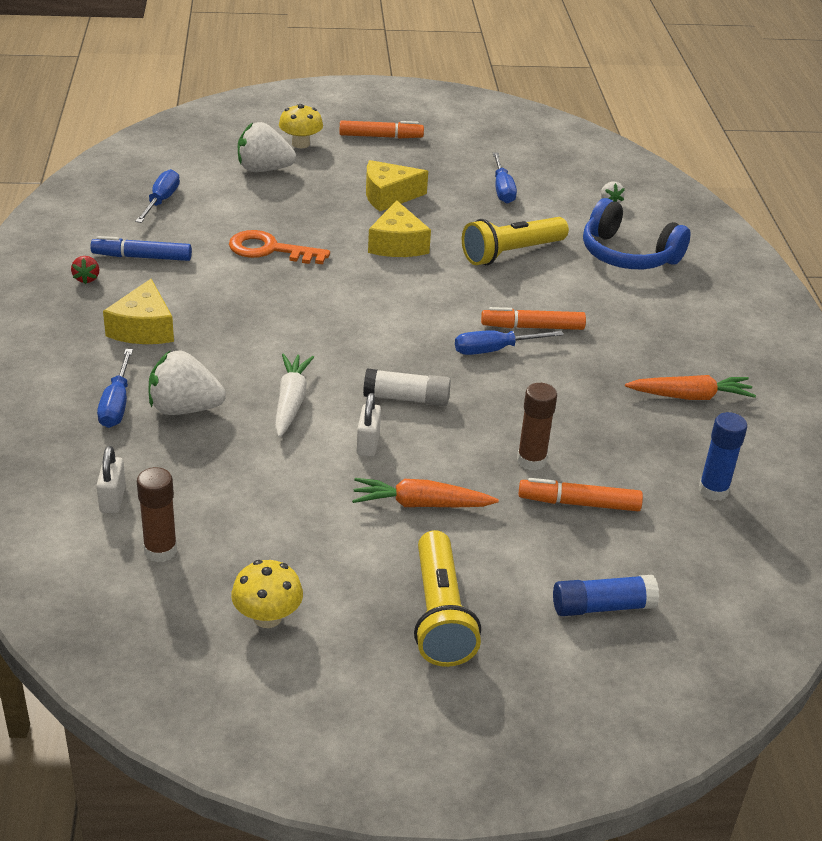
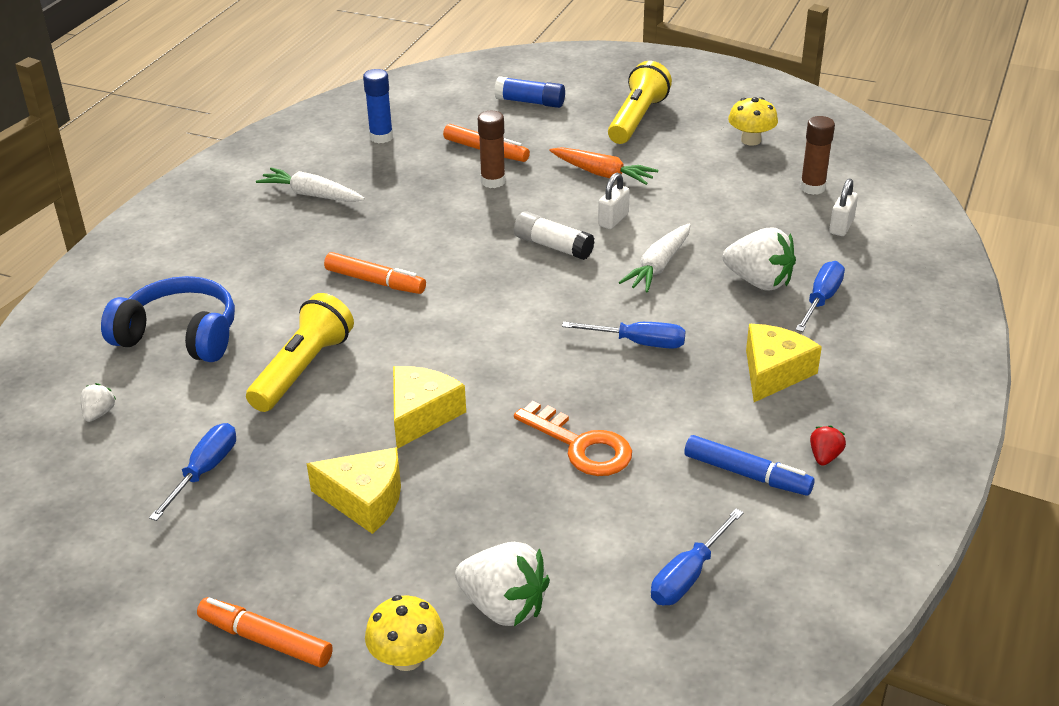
camera: 150 degrees left, 0 degrees up
(494, 350) = (434, 269): blue screwdriver -> blue screwdriver (639, 343)
(511, 253) = (302, 369): yellow flashlight -> yellow flashlight turned 60 degrees counterclockwise
(628, 255) = (180, 335): blue headphones -> blue headphones turned 45 degrees counterclockwise
(690, 396) = (311, 195): orange carrot -> white carrot

